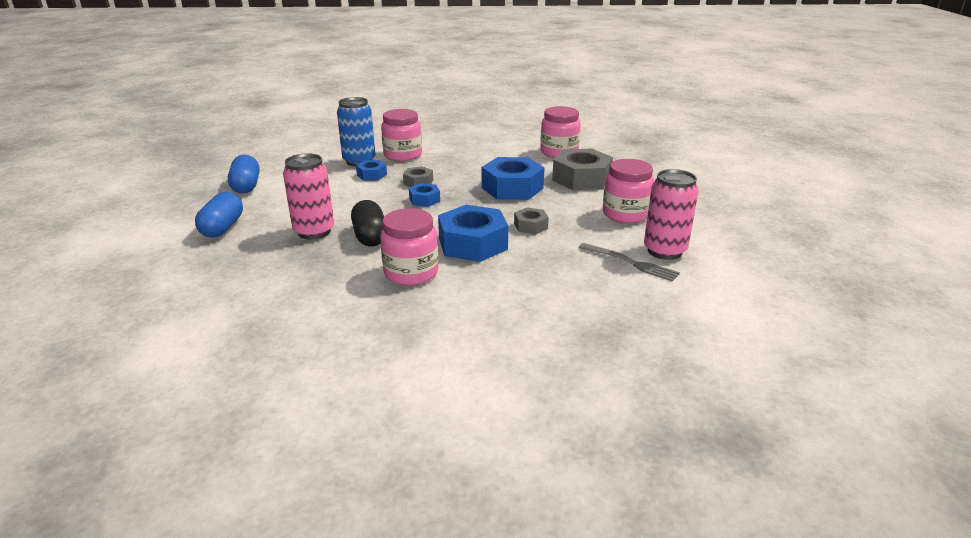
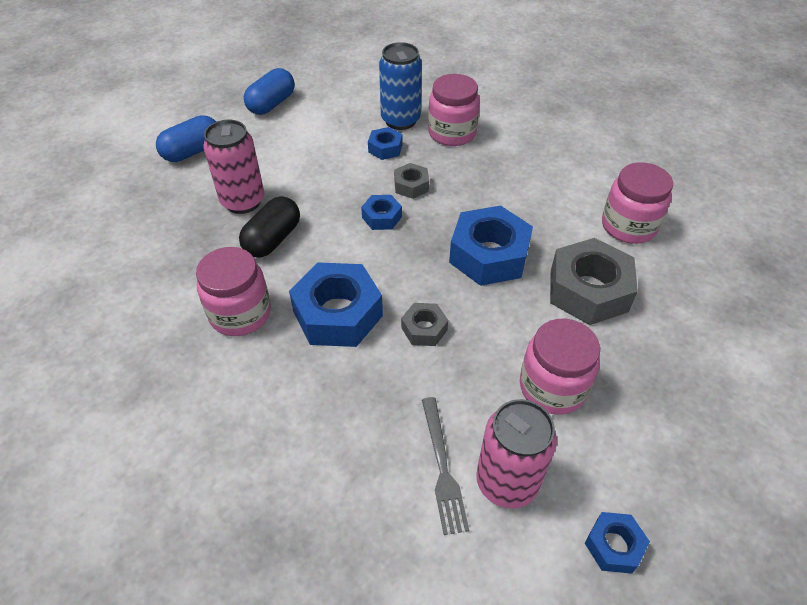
camera: 45 degrees right, 20 degrees up
(735, 243) = (613, 545): none -> blue nut

